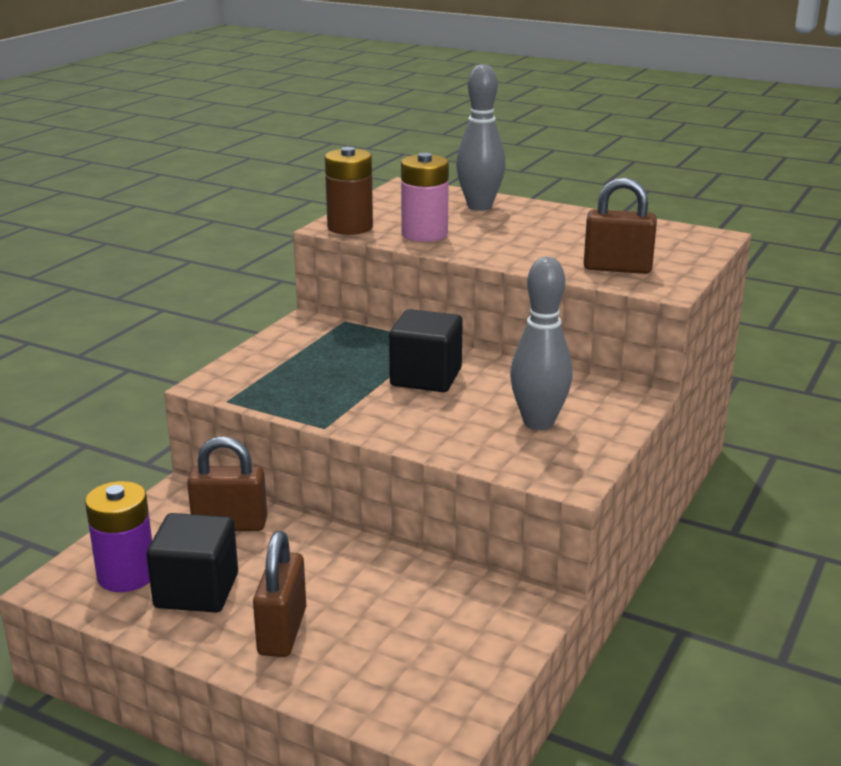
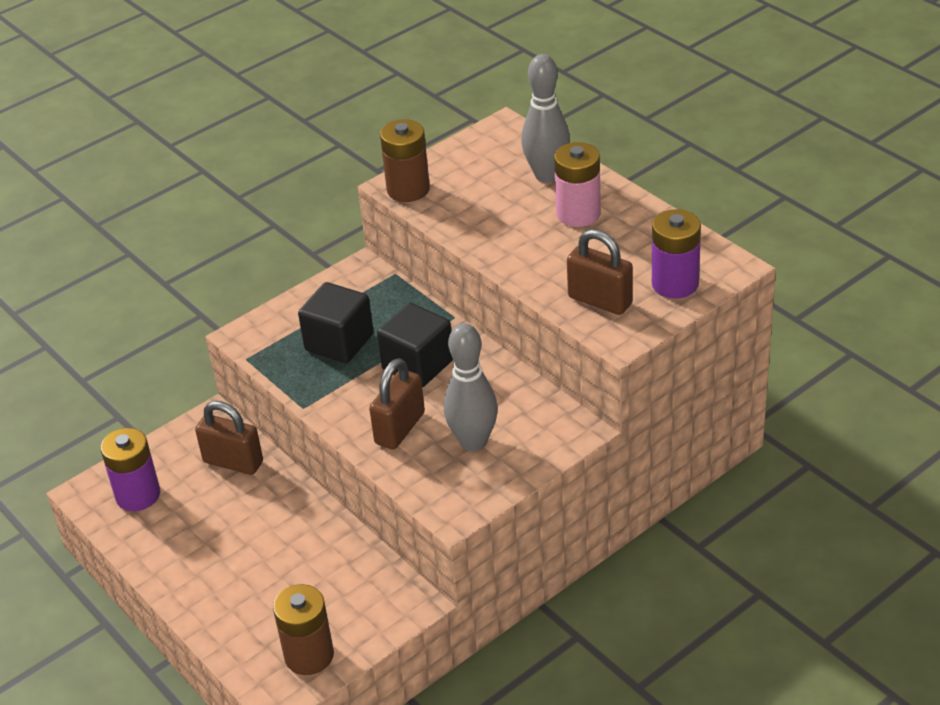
camera: 25 degrees right, 15 degrees up
(196, 591) = (179, 522): black cube -> black cube (339, 342)
(282, 632) = (219, 577): brown padlock -> brown padlock (399, 428)
(424, 234) = (466, 213): pink battery -> pink battery (578, 214)
(450, 685) = (309, 655): none -> brown battery
(675, 251) = (675, 284): none -> purple battery

